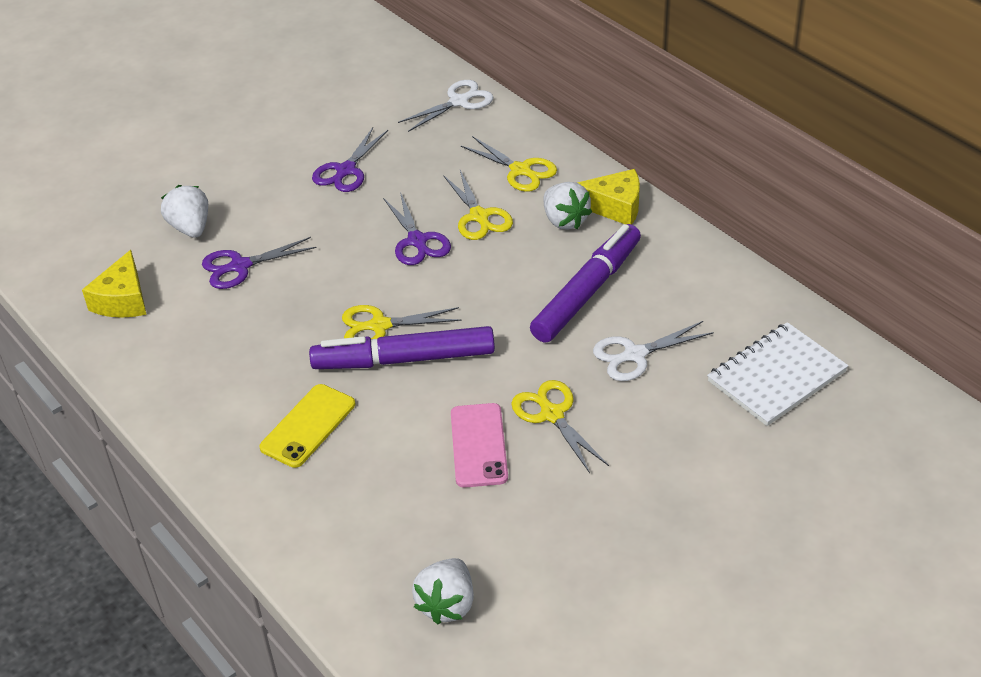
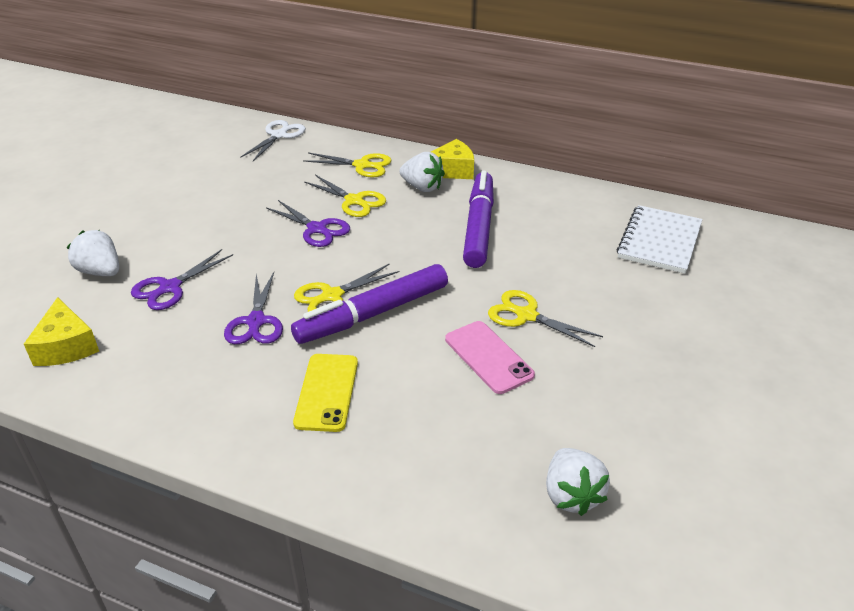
camera: 30 degrees left, 5 degrees down
(346, 171) = (218, 198): purple scissors -> purple scissors (256, 322)
(634, 355) = (550, 257): white scissors -> none

